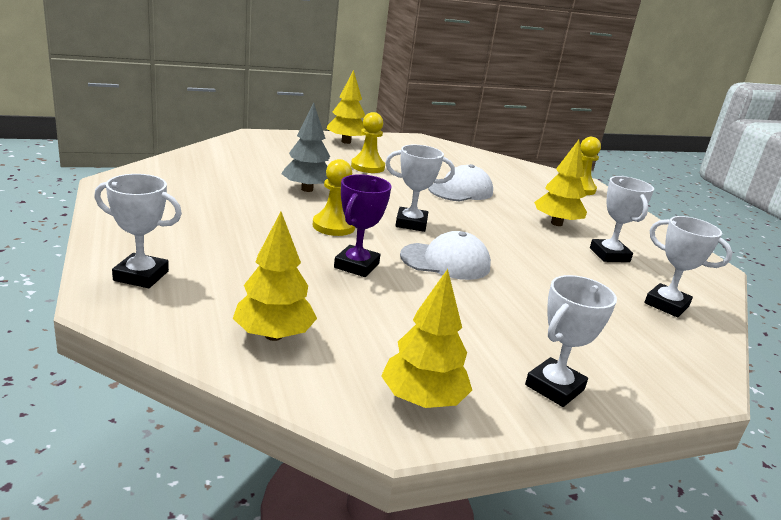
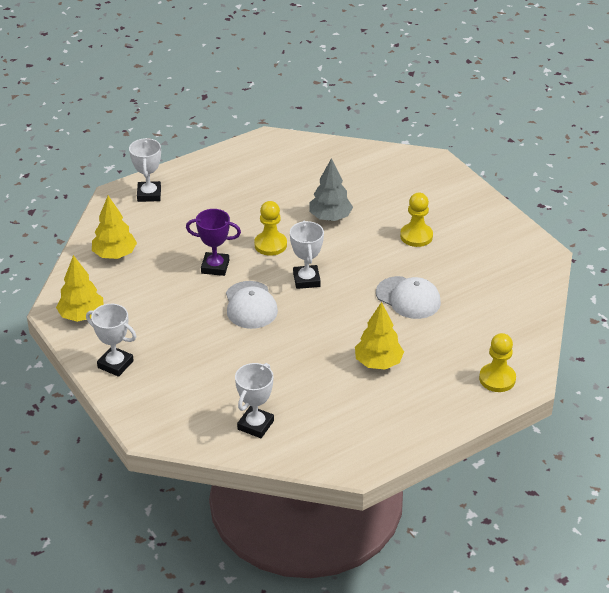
camera: 80 degrees right, 15 degrees up
(346, 142) = (475, 211): yellow tree -> none
(609, 255) = (330, 396): white trophy -> none

